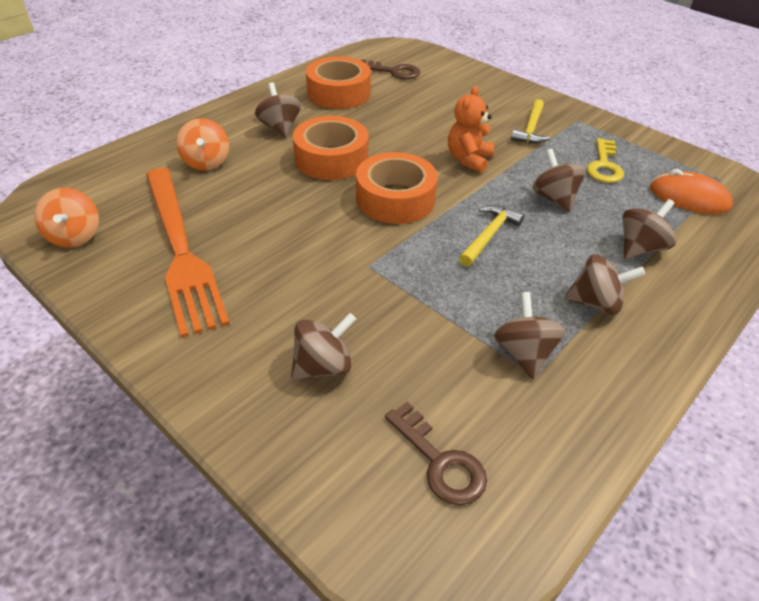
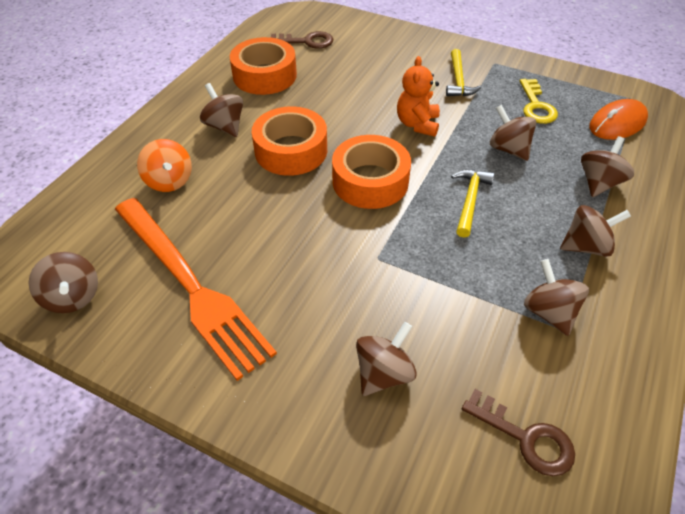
camera: 15 degrees left, 5 degrees up
(75, 236) = (73, 297): orange spinning top -> brown spinning top
(689, 197) = (617, 123): orange mouse -> orange mouse turned 45 degrees counterclockwise

